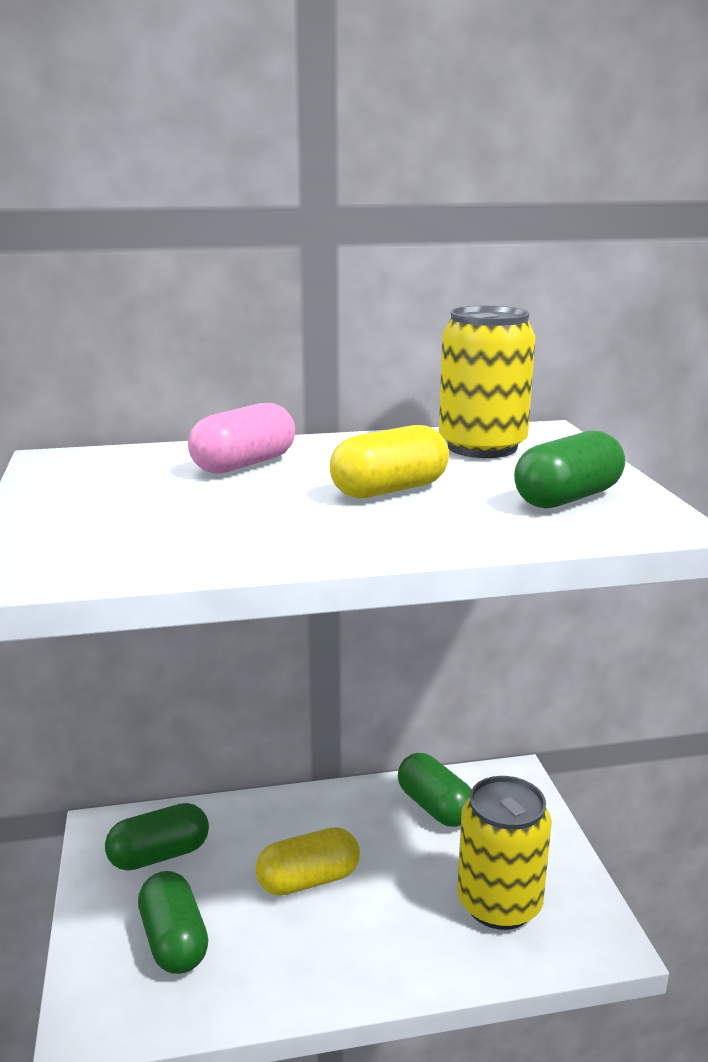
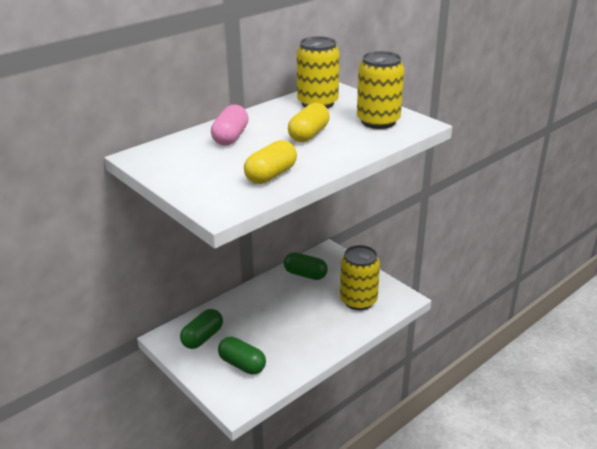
camera: 30 degrees left, 10 degrees up
(308, 880) = (277, 321): yellow capsule -> yellow capsule (271, 175)
(567, 498) = (378, 121): green capsule -> yellow can

